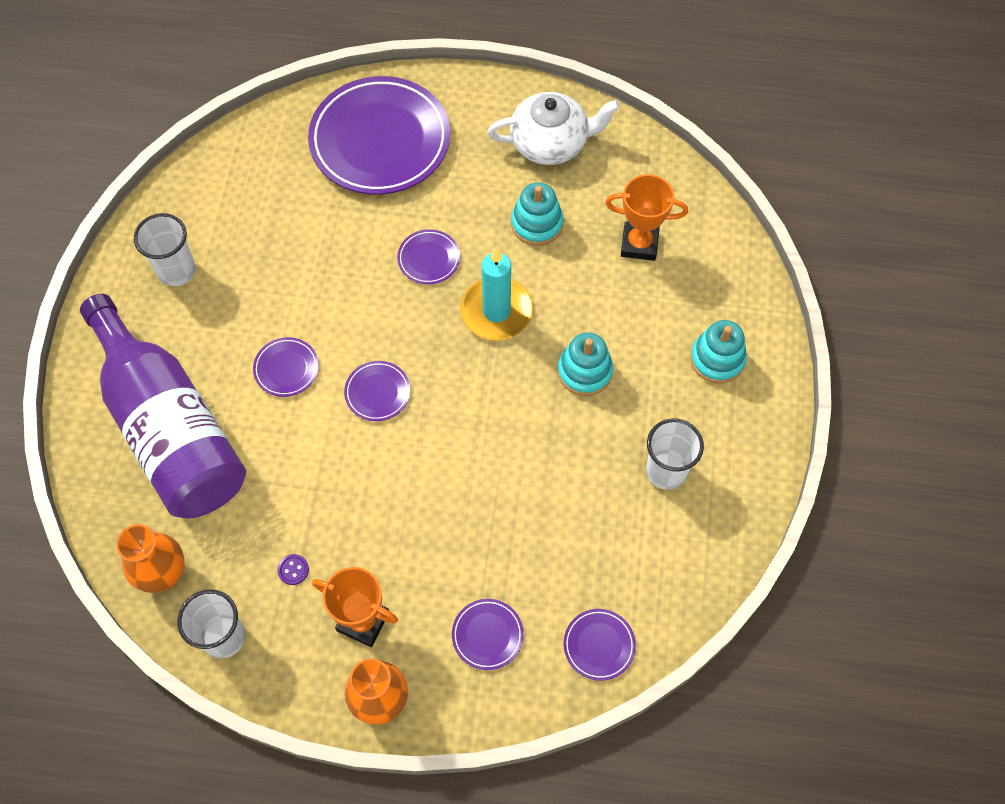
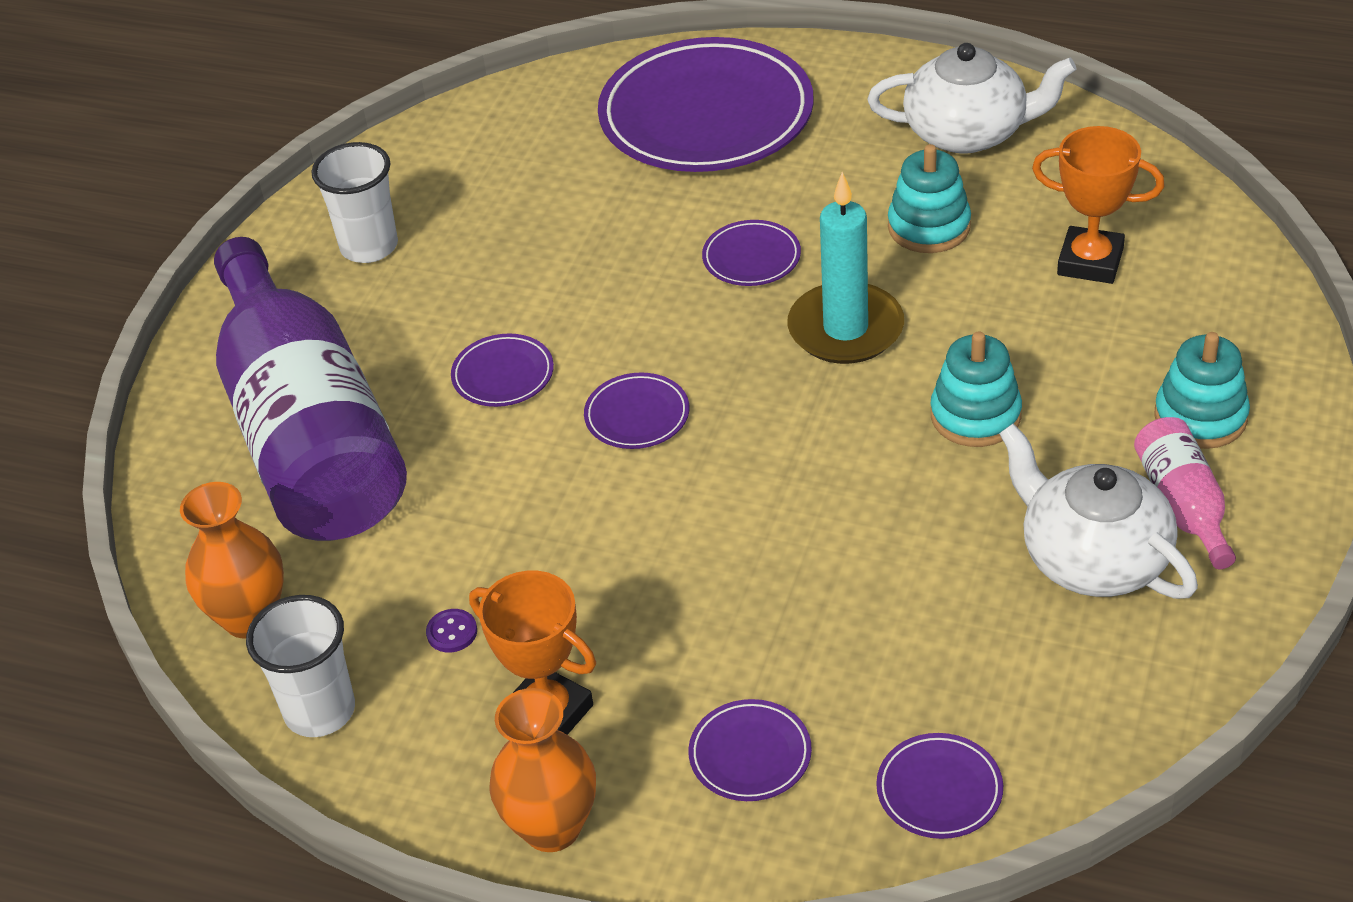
camera: 15 degrees right, 20 degrees down
(666, 471) = (1092, 558): white cup -> white teapot
(713, 427) = (1183, 505): none -> pink bottle

